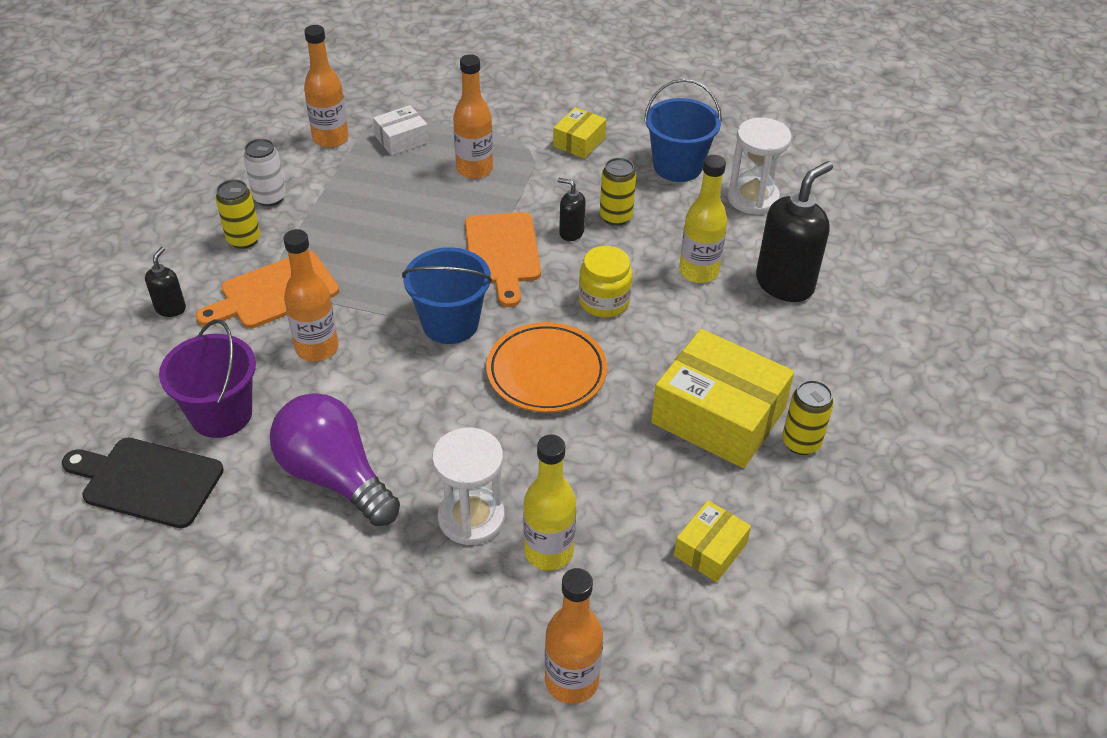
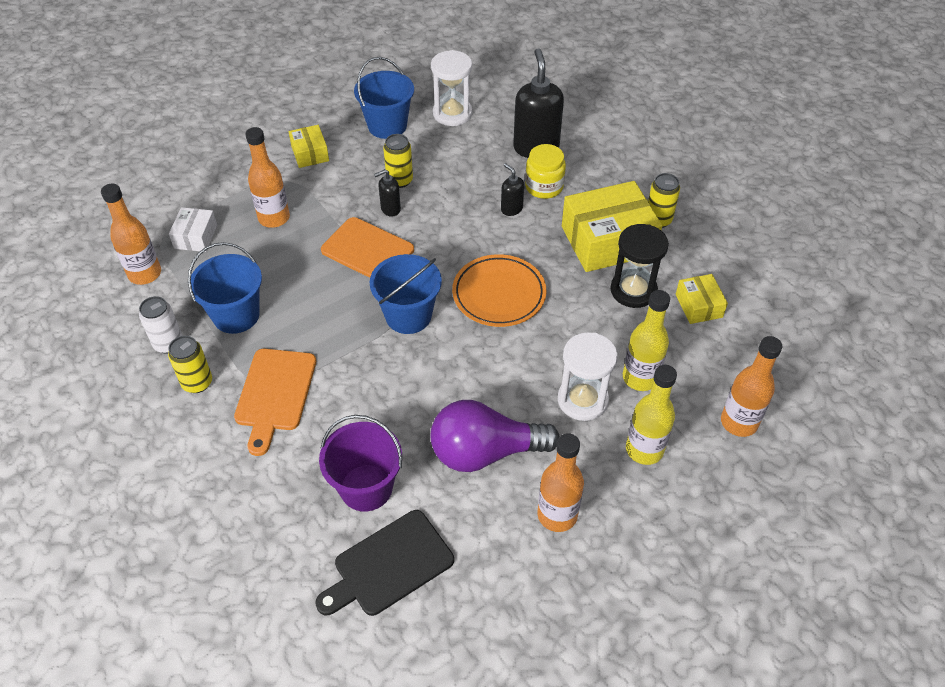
camera: 50 degrees left, 5 degrees up
(171, 308) = (223, 465): black soap dispenser -> black soap dispenser (511, 209)
(317, 348) = (357, 399): orange bottle -> orange bottle (557, 515)
(339, 216) = (236, 315): none -> blue bucket
(604, 301) = (467, 232): yellow jar -> yellow jar (544, 187)
(669, 478) = (633, 290): none -> black hourglass
(698, 272) = (487, 175): yellow bottle -> yellow bottle (644, 450)

